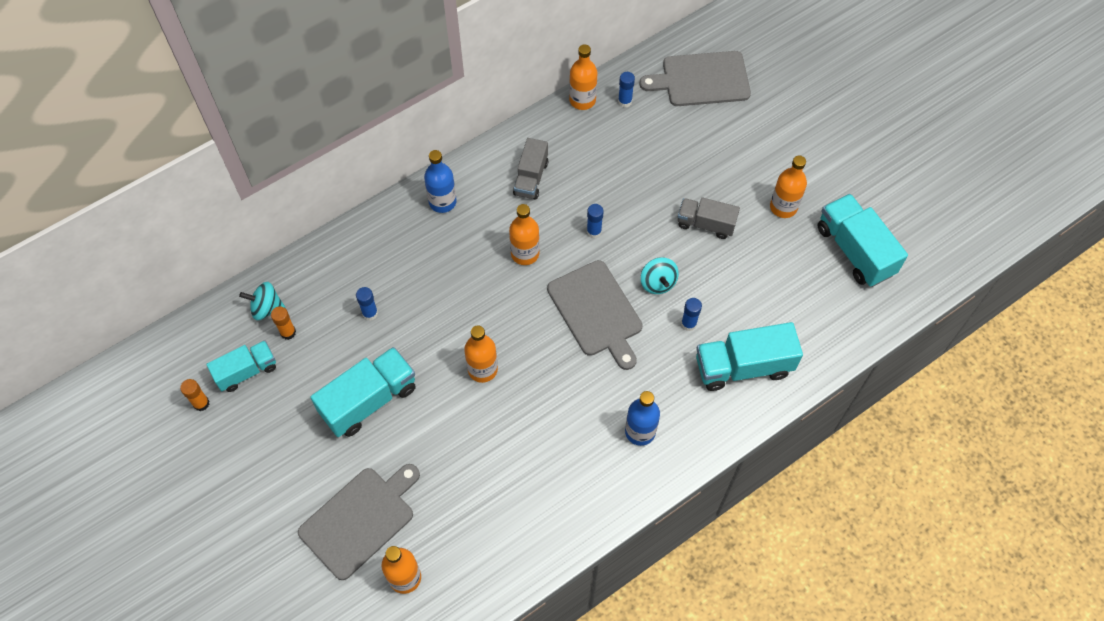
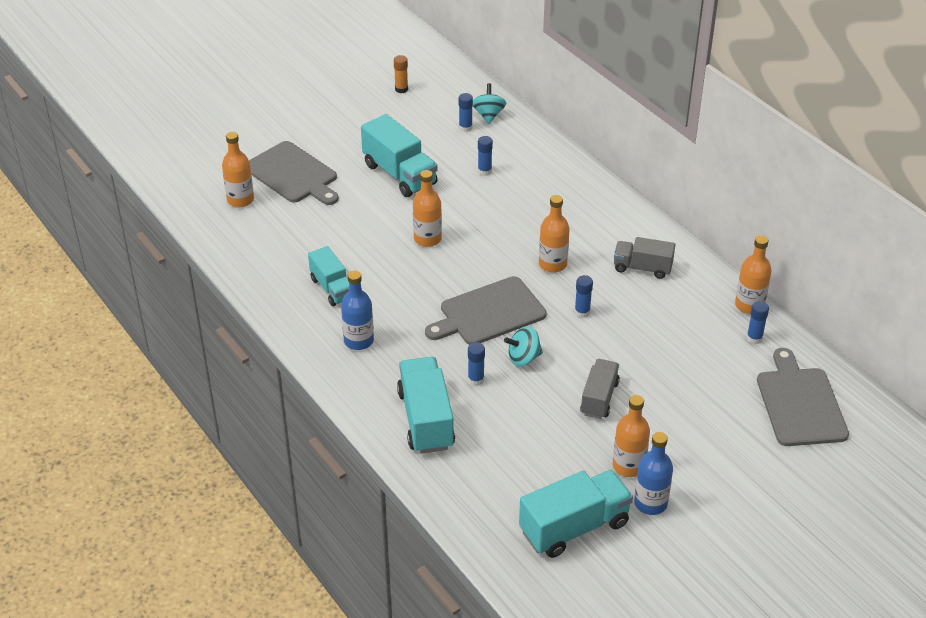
camera: 90 degrees right, 20 degrees down
(246, 371) = (429, 109): turquoise truck -> turquoise truck (332, 288)
(288, 332) = (465, 128): orange glue stick -> blue glue stick
(442, 202) = (607, 210): blue bottle -> blue bottle (650, 503)

